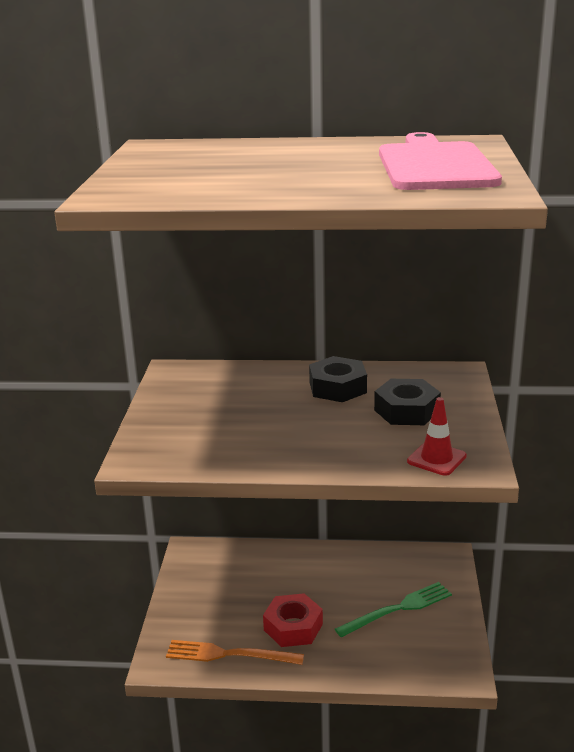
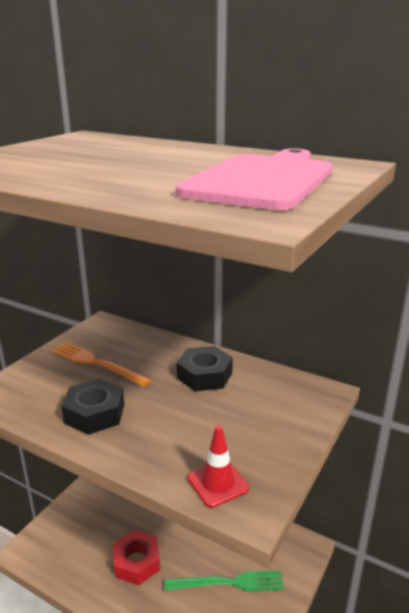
camera: 25 degrees right, 0 degrees up
(229, 654) = (74, 566): orange fork -> orange fork (97, 363)
(406, 410) = (240, 418): black nut -> black nut (94, 413)

